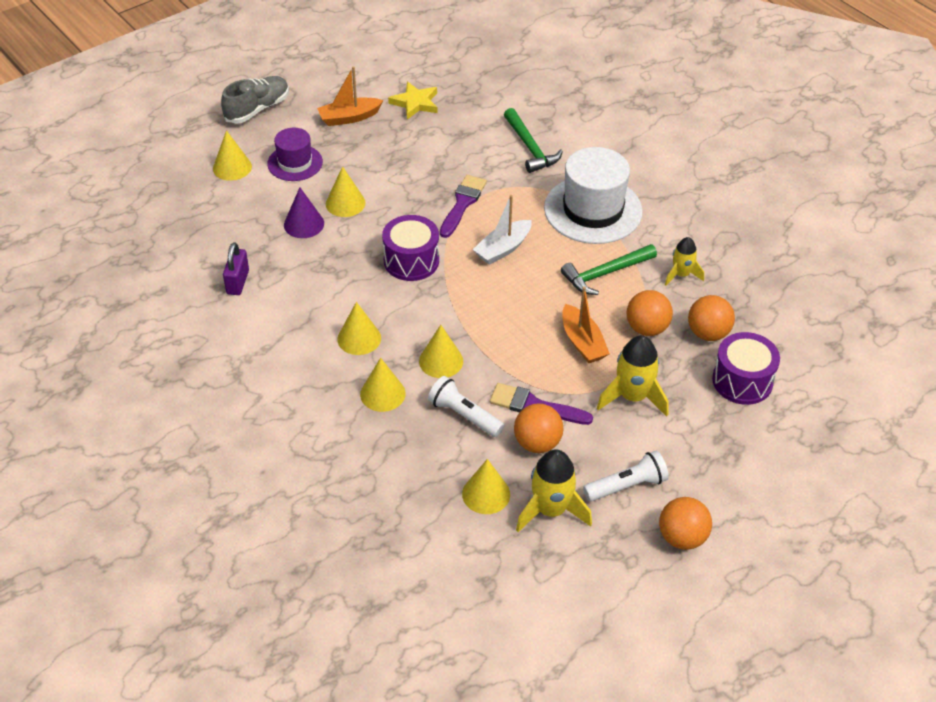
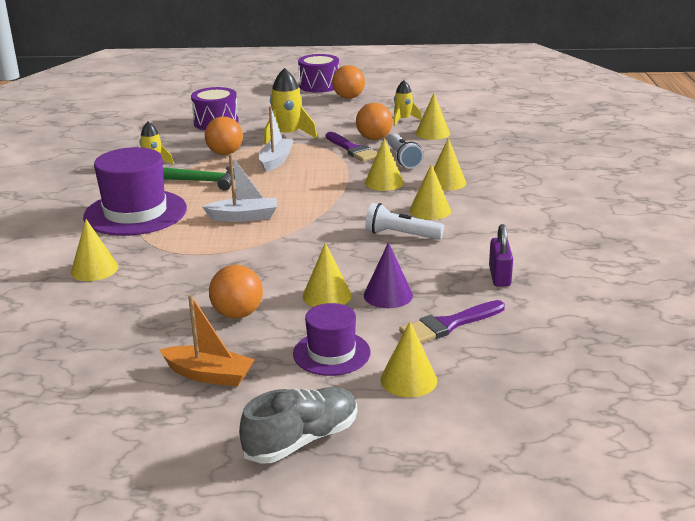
camera: 140 degrees left, 20 degrees down
(237, 282) = (499, 276): purple padlock -> purple padlock turned 45 degrees counterclockwise
(257, 109) = (302, 440): grey shoe -> grey shoe turned 150 degrees clockwise
(411, 261) = (326, 236): purple drum -> purple drum (319, 86)
(415, 103) = (117, 357): yellow star -> none
(462, 204) = (225, 254): purple brush -> purple brush (449, 324)
(530, 148) = (94, 269): green hammer -> yellow cone
(551, 510) = (403, 120): yellow rocket -> yellow rocket, size x0.62
(582, 342) = (276, 161): orange boat -> white boat
(593, 210) = (135, 213): white hat -> purple hat
(627, 486) = (348, 115): white flashlight -> white flashlight (401, 235)
(708, 333) = (194, 141): orange ball -> orange ball (237, 314)

